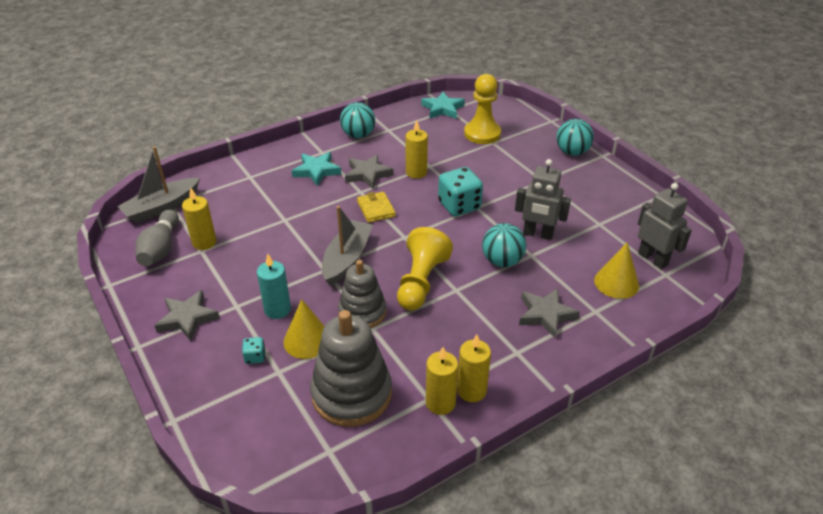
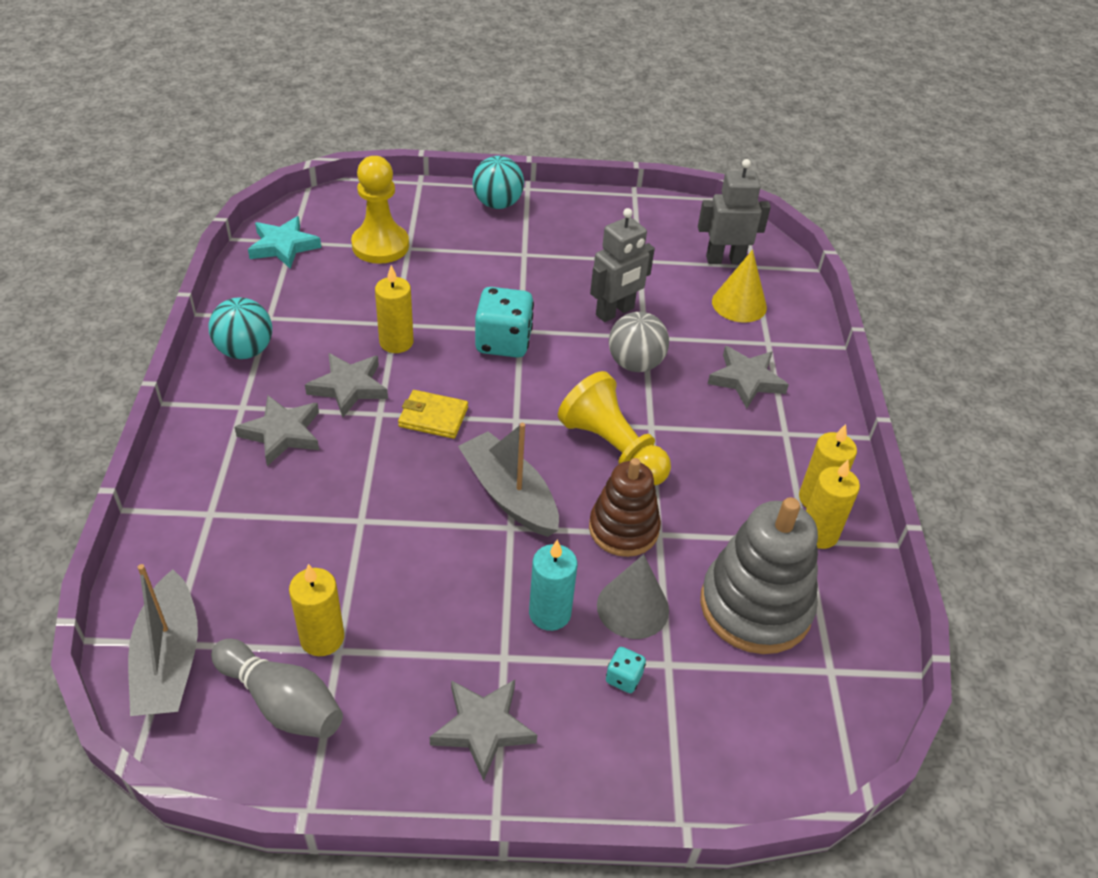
camera: 60 degrees left, 5 degrees up
(307, 340) = (632, 607): yellow cone -> grey cone
(316, 171) = (282, 433): turquoise star -> grey star
(362, 312) = (623, 529): grey stacking toy -> brown stacking toy
(502, 261) = (635, 364): turquoise ball -> grey ball

